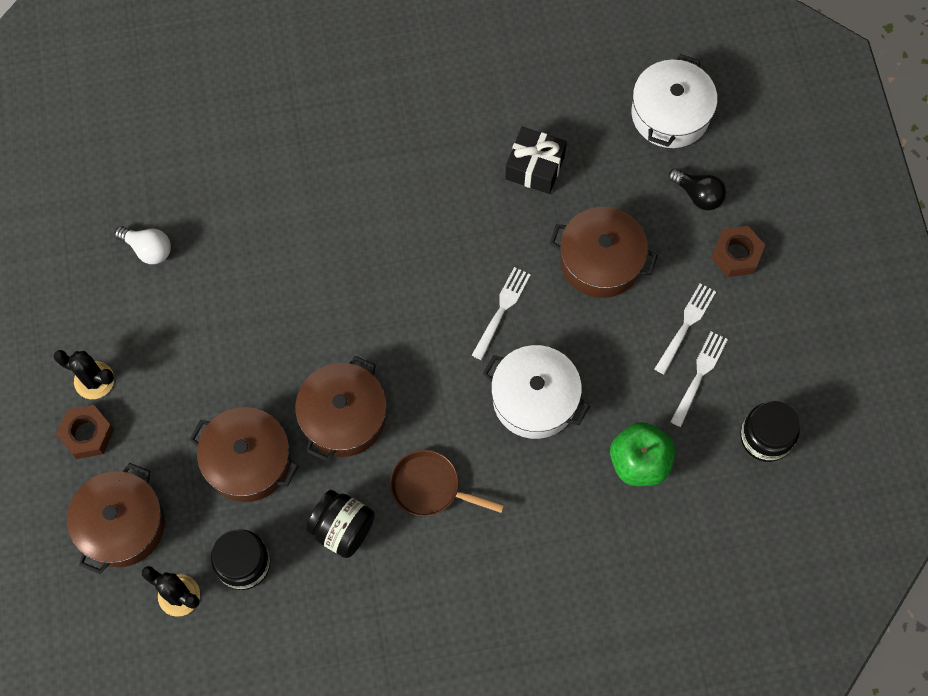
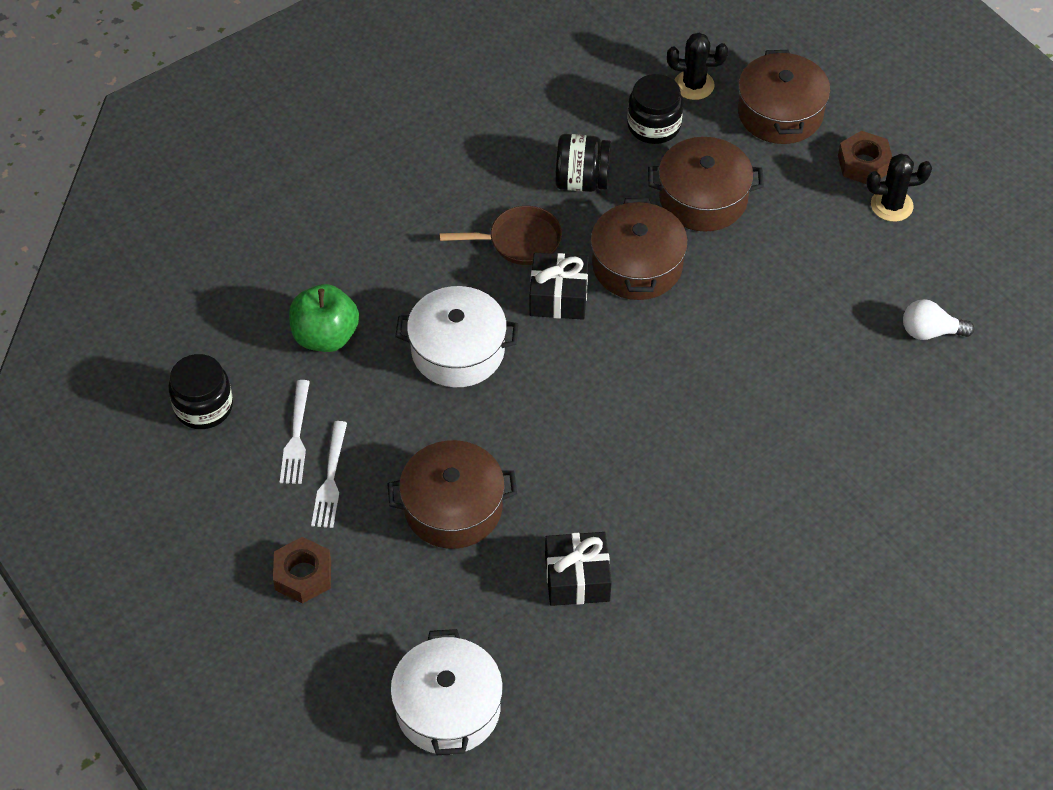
camera: 155 degrees right, 15 degrees down
(426, 414) = (558, 297): none -> black gift
(501, 310) = (534, 417): white fork -> none
(698, 195) = (374, 624): black light bulb -> none

